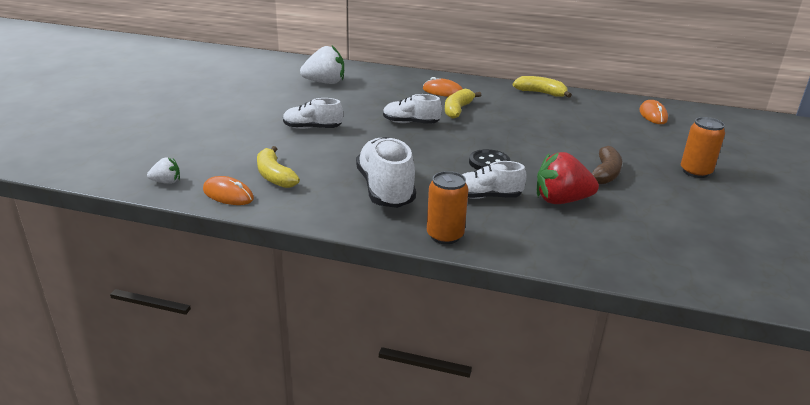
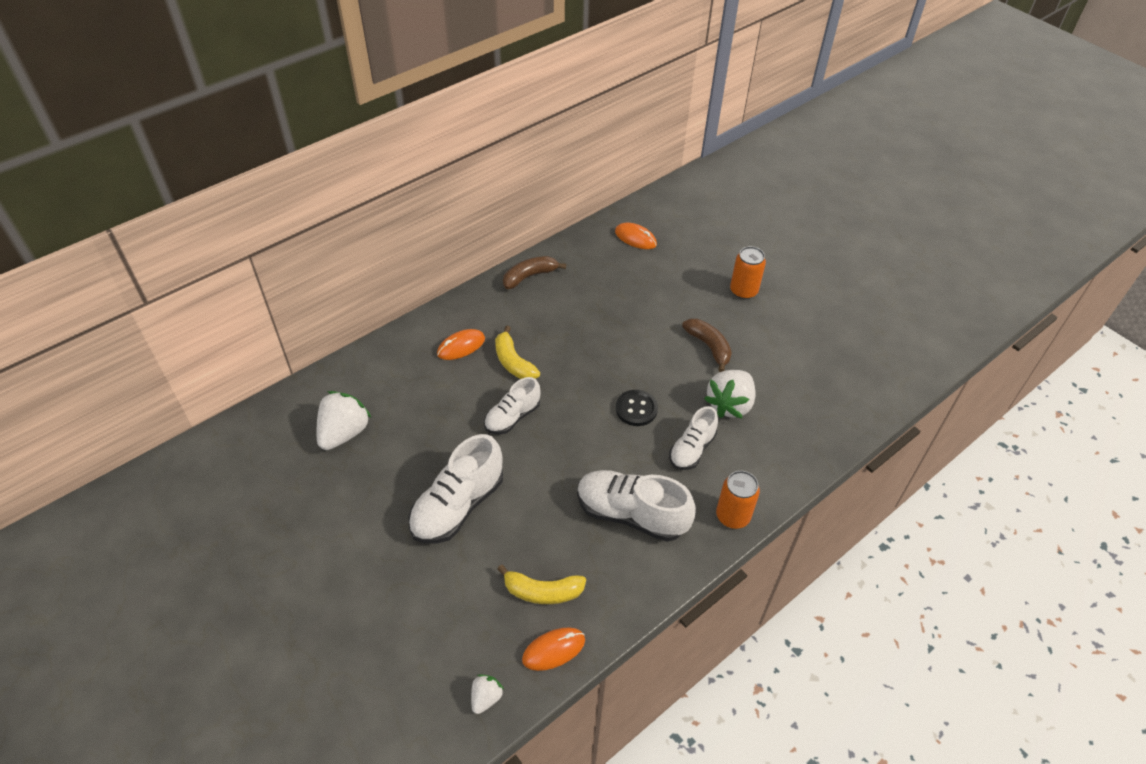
camera: 55 degrees left, 20 degrees up
(312, 128) = (458, 506): white shoe -> white shoe, size x1.62
(541, 93) = (529, 276): yellow banana -> brown banana
(561, 200) = (730, 404): red strawberry -> white strawberry

